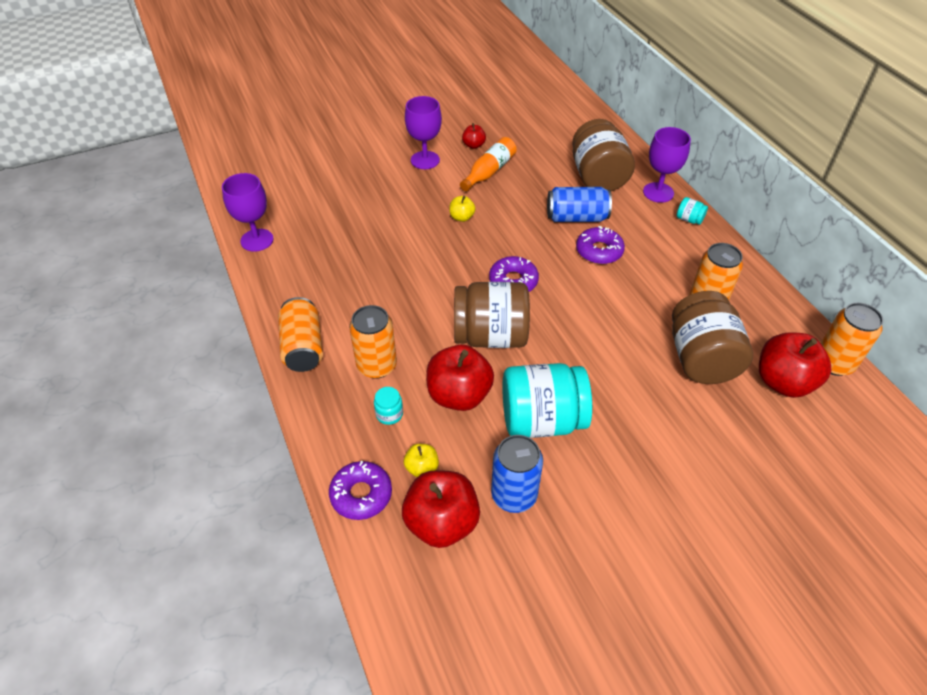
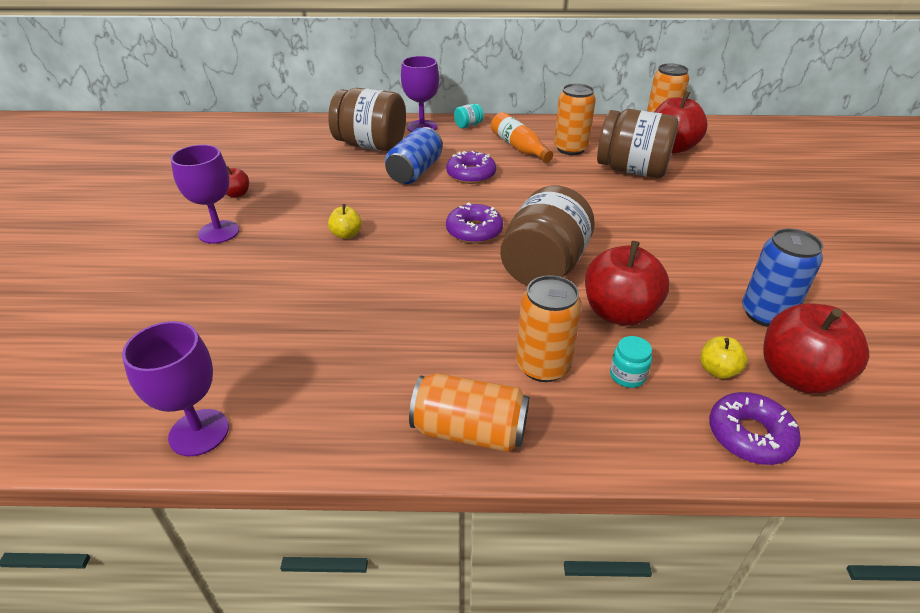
camera: 65 degrees left, 10 degrees down
(489, 171) = (292, 197): orange bottle -> orange bottle (519, 147)
(542, 420) = (673, 269): turquoise jar -> none

